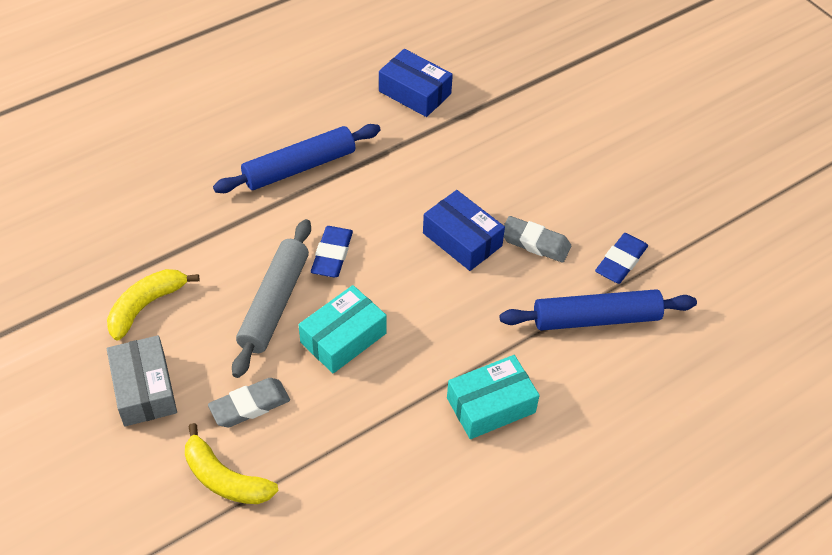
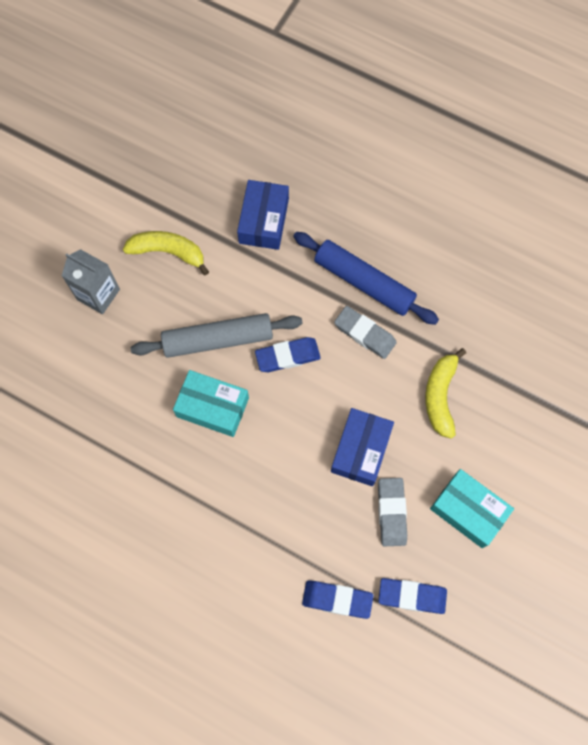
camera: 65 degrees right, 20 degrees up
(144, 389) = (98, 294): grey box -> grey carton
(225, 478) = (53, 390): yellow banana -> yellow banana (440, 396)
(250, 405) = (119, 373): grey eraser -> grey eraser (365, 334)
(415, 92) = (507, 329): blue box -> blue box (264, 221)
(491, 405) = (207, 550): turquoise box -> turquoise box (468, 510)
(596, 318) = (337, 599): blue rolling pin -> blue eraser

